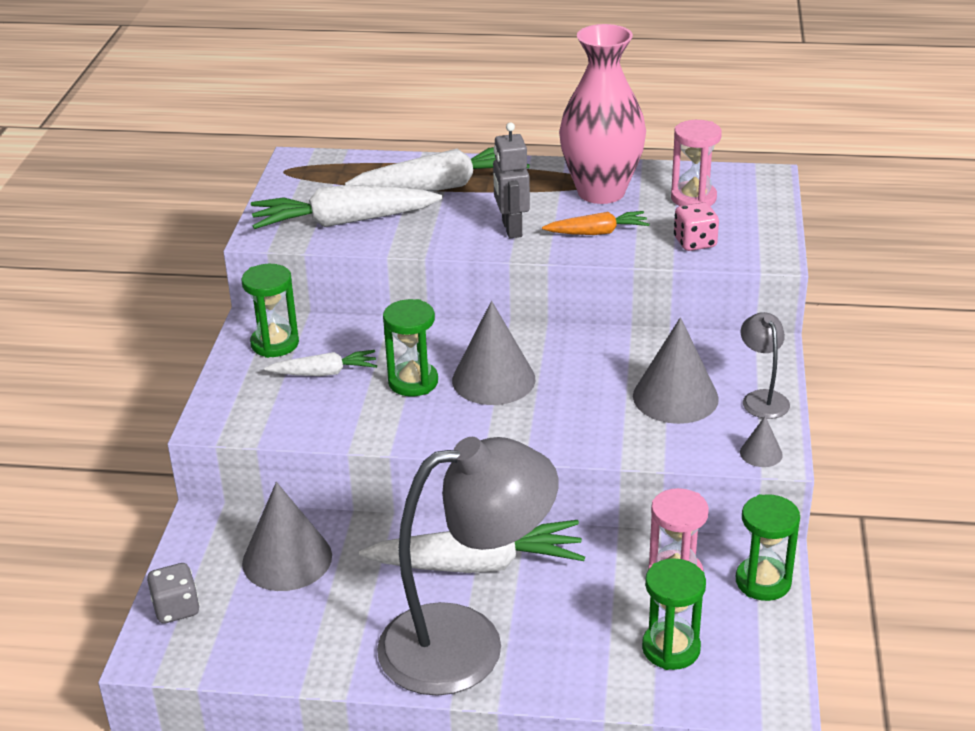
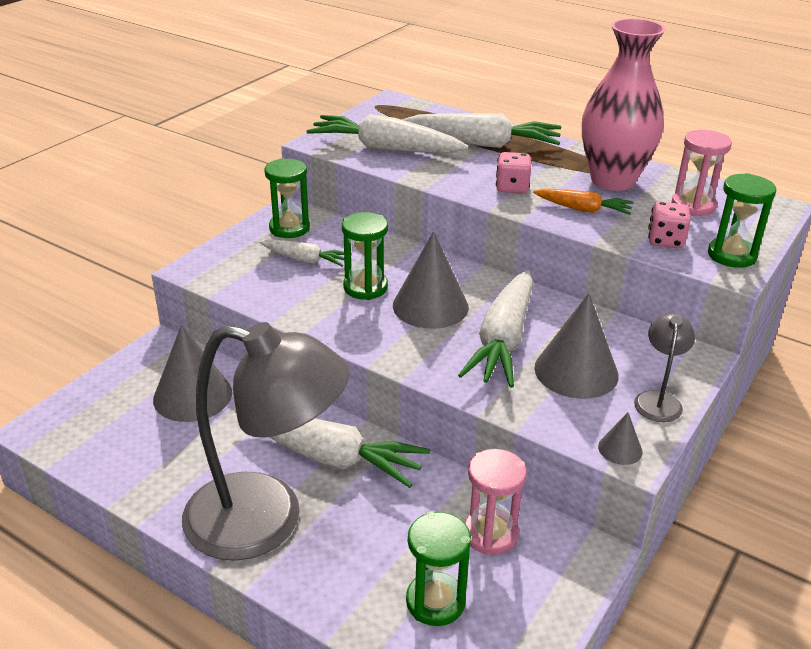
camera: 25 degrees right, 0 degrees up
(176, 608) = (85, 402): grey dice -> none
(511, 229) = (512, 187): grey robot -> pink dice
(589, 390) = (503, 340): none -> white carrot
(763, 582) = (569, 574): green hourglass -> green hourglass (731, 255)

